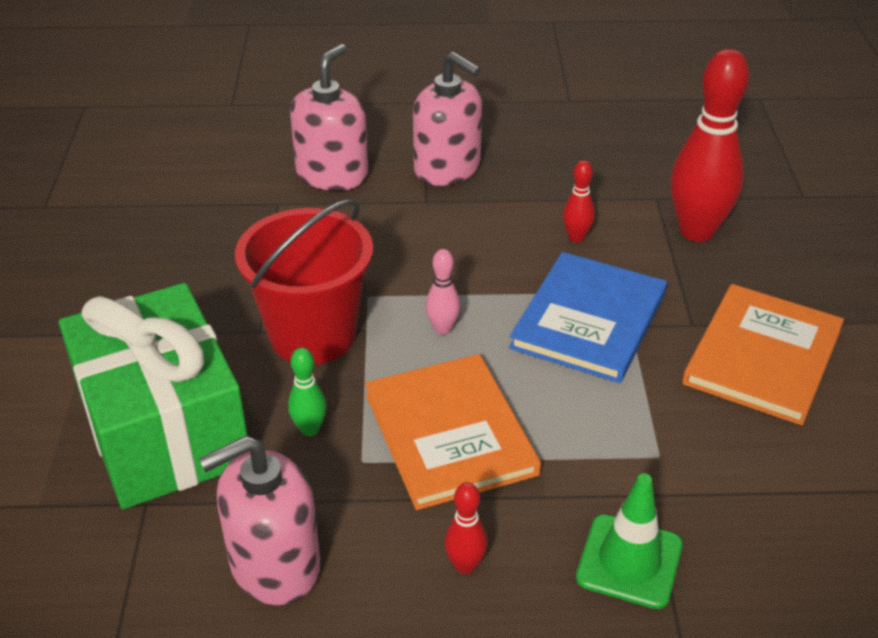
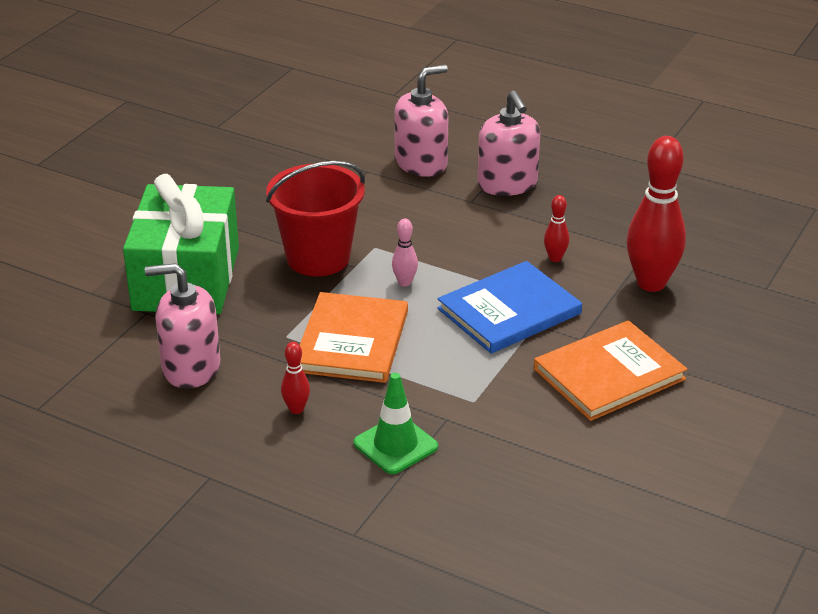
camera: 30 degrees right, 5 degrees down
(309, 429) = (270, 308): green bowling pin -> none

